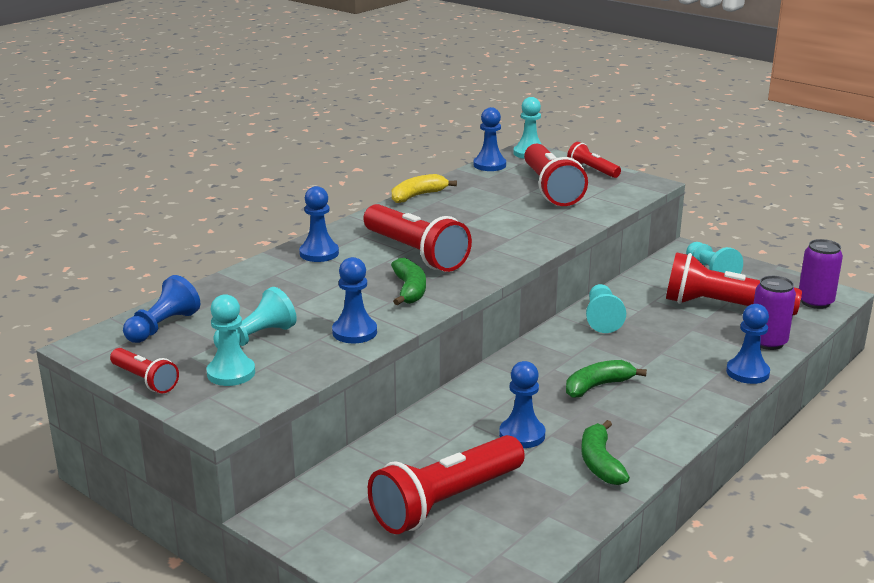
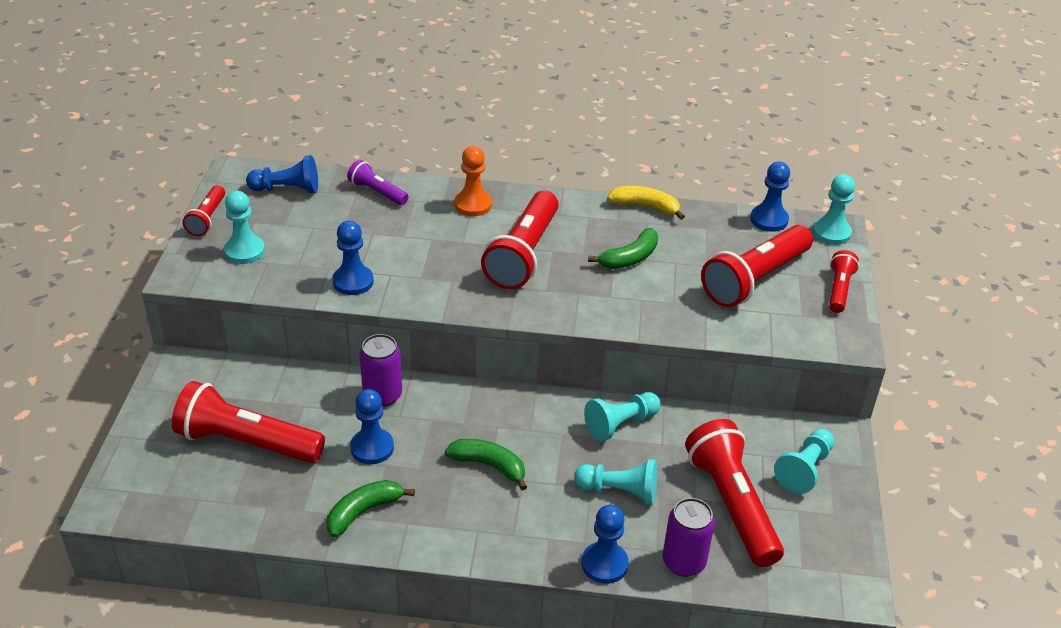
camera: 55 degrees right, 15 degrees up
(237, 287) = (377, 192): none -> purple flashlight
(256, 338) = (305, 238): turquoise pawn -> turquoise pawn (619, 491)
(319, 253) = (473, 204): blue pawn -> orange pawn
(409, 290) = (451, 279): green banana -> green banana (630, 258)
(815, 302) = (817, 577): purple can -> purple can (382, 395)

